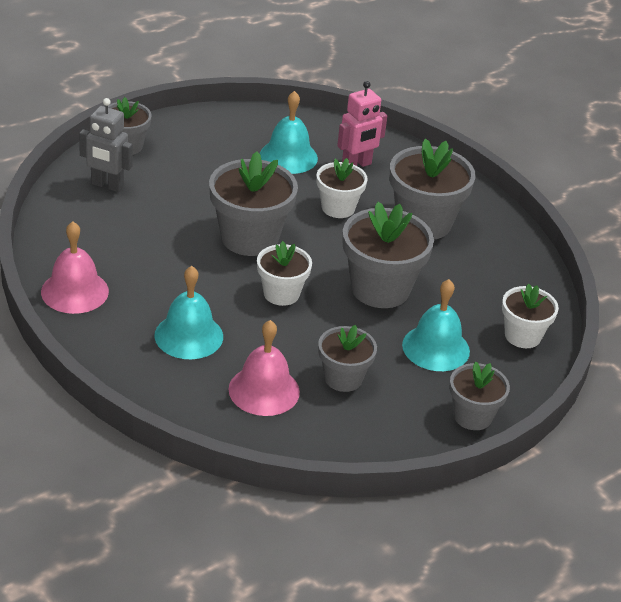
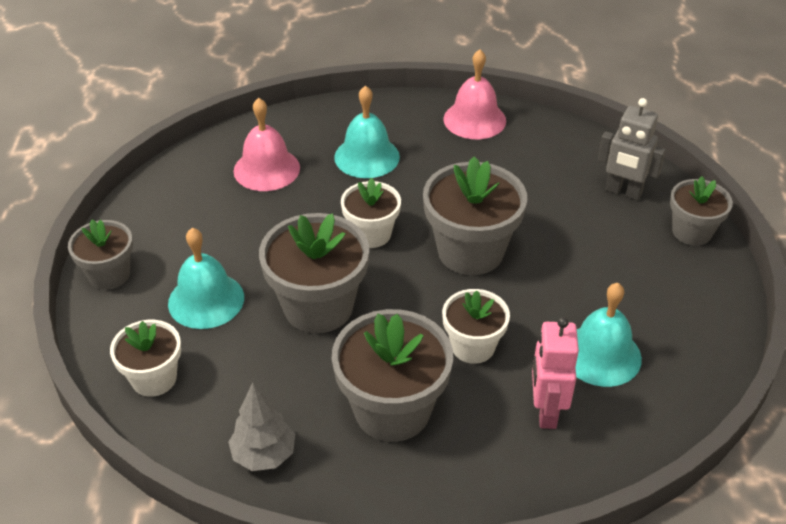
camera: 130 degrees right, 5 degrees up
(107, 185) = (623, 192): grey robot -> grey robot turned 120 degrees counterclockwise
(343, 378) = (233, 219): grey flower pot -> none
(512, 259) = (264, 454): none -> grey tree

